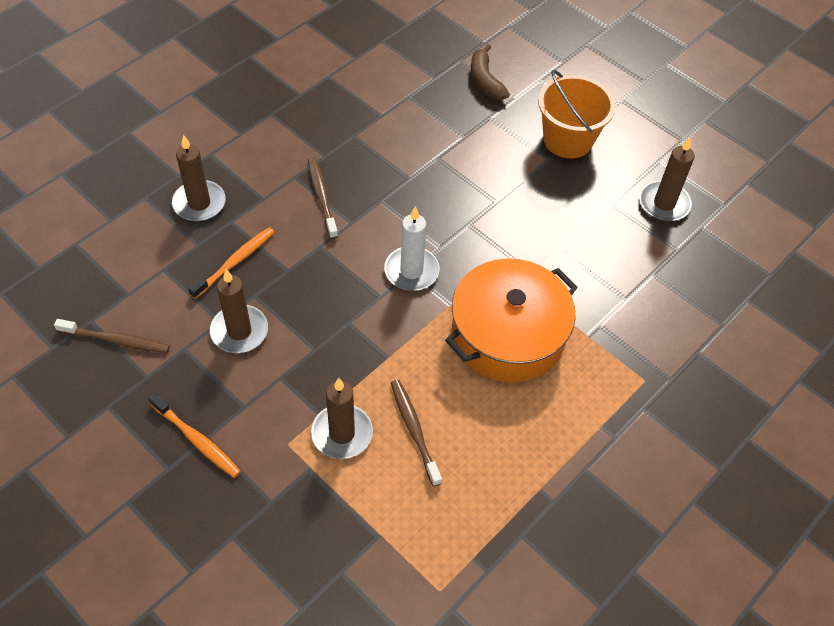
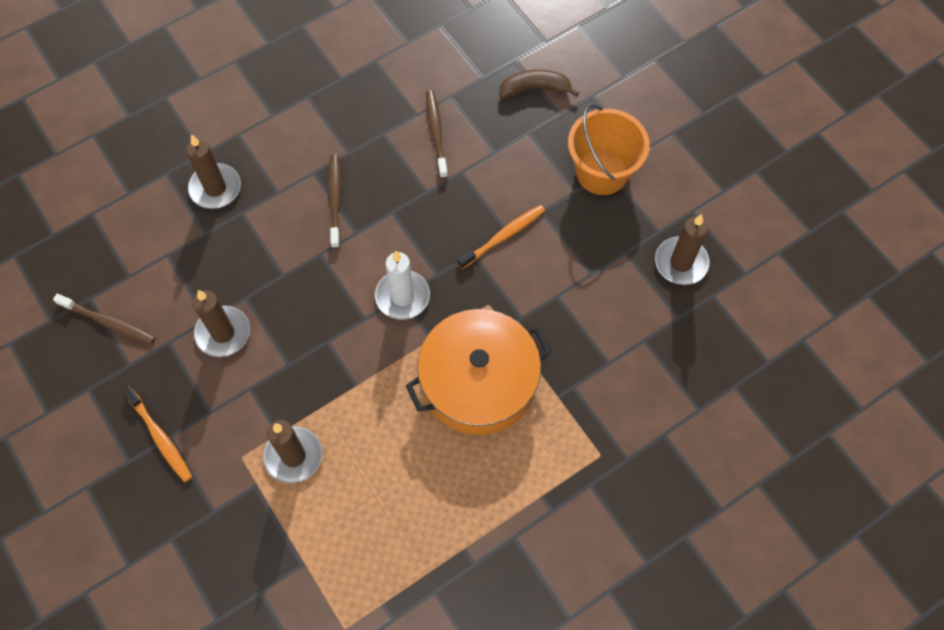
camera: 15 degrees right, 10 degrees up
(234, 262) = (235, 259): orange toothbrush -> orange toothbrush (503, 236)
(414, 430) = (362, 466): brown toothbrush -> brown toothbrush (436, 133)
(485, 80) = (535, 89): brown banana -> brown banana turned 90 degrees clockwise

